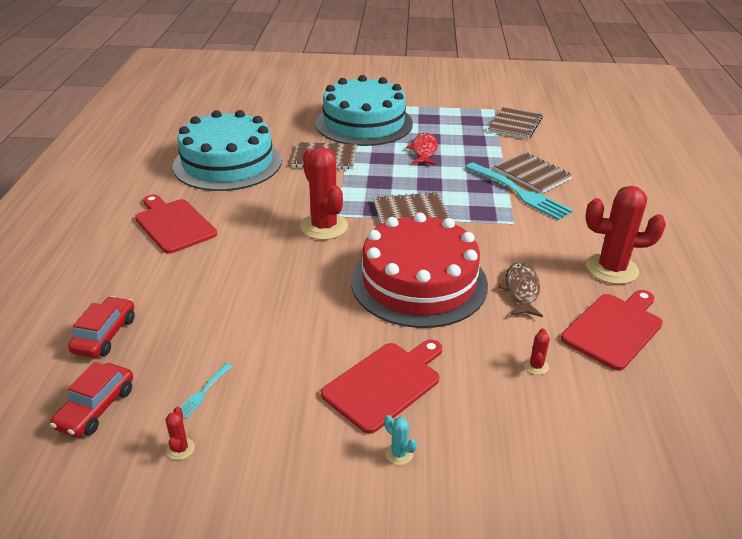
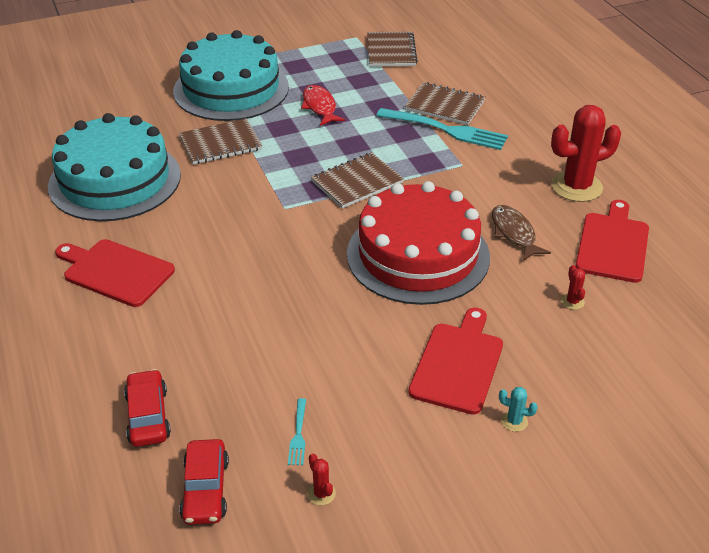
camera: 25 degrees left, 5 degrees up
(324, 227) = (281, 225): red cactus -> none

